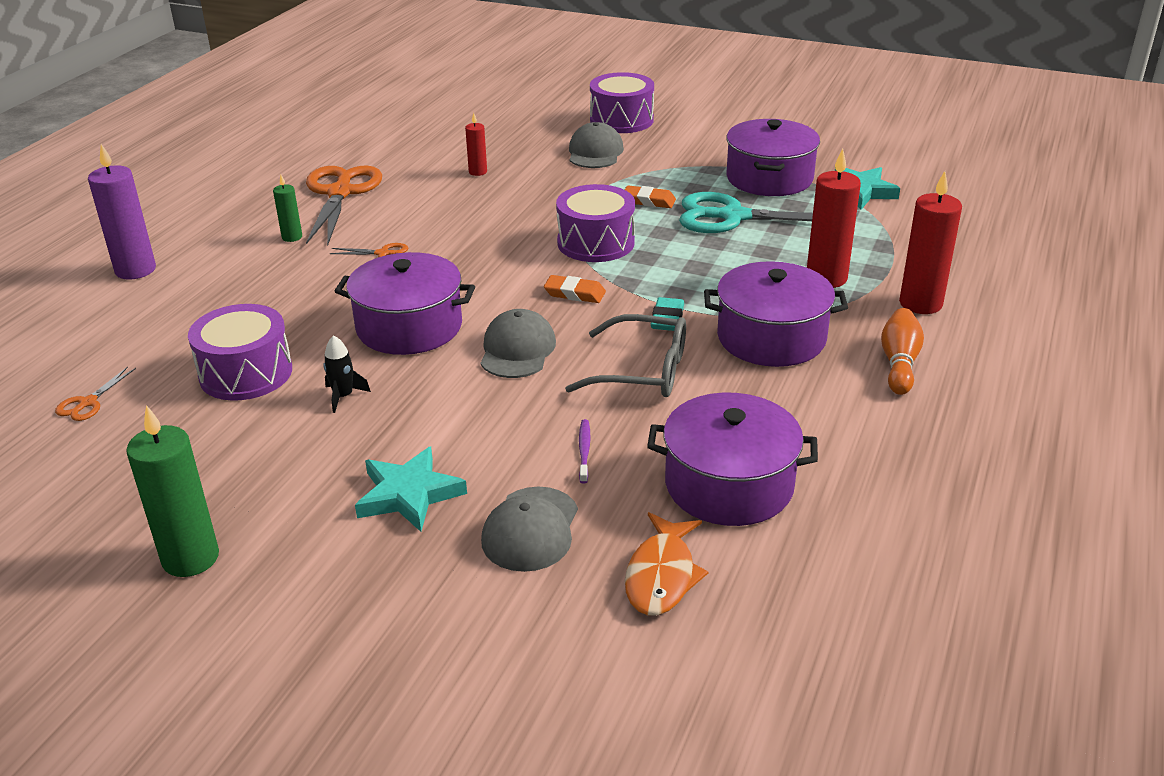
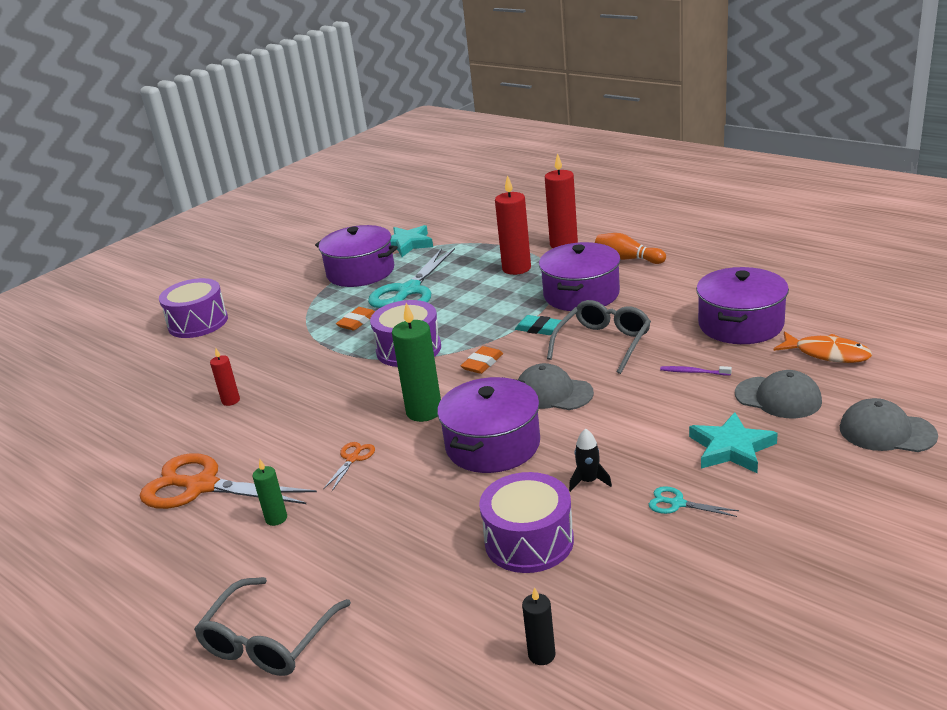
camera: 70 degrees left, 5 degrees down
(88, 403) = (541, 655): orange scissors -> black candle
(135, 270) = (268, 642): purple candle -> grey glasses
(190, 558) = (800, 561): green candle -> green candle (424, 412)
(300, 461) = (677, 503): none -> turquoise scissors
(595, 152) = (248, 339): grey cap -> grey cap (887, 432)

